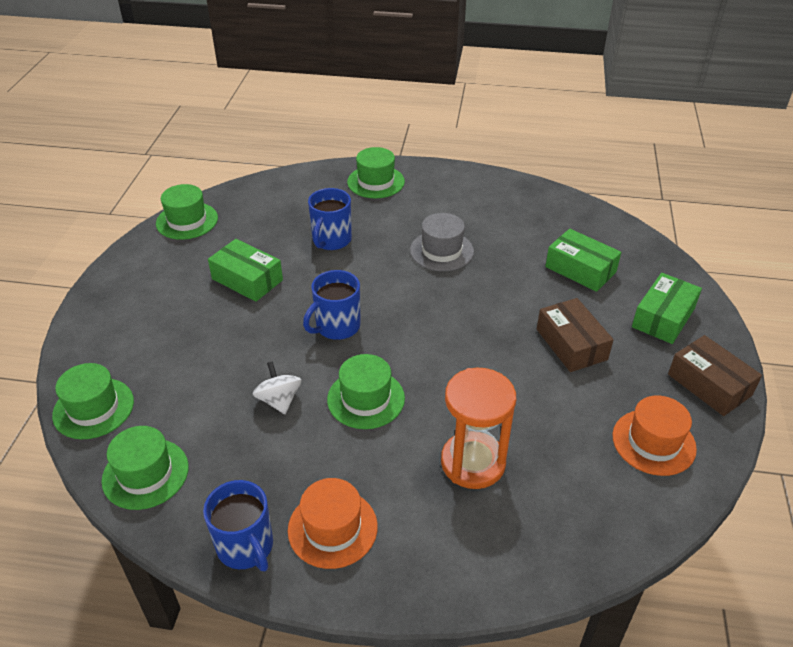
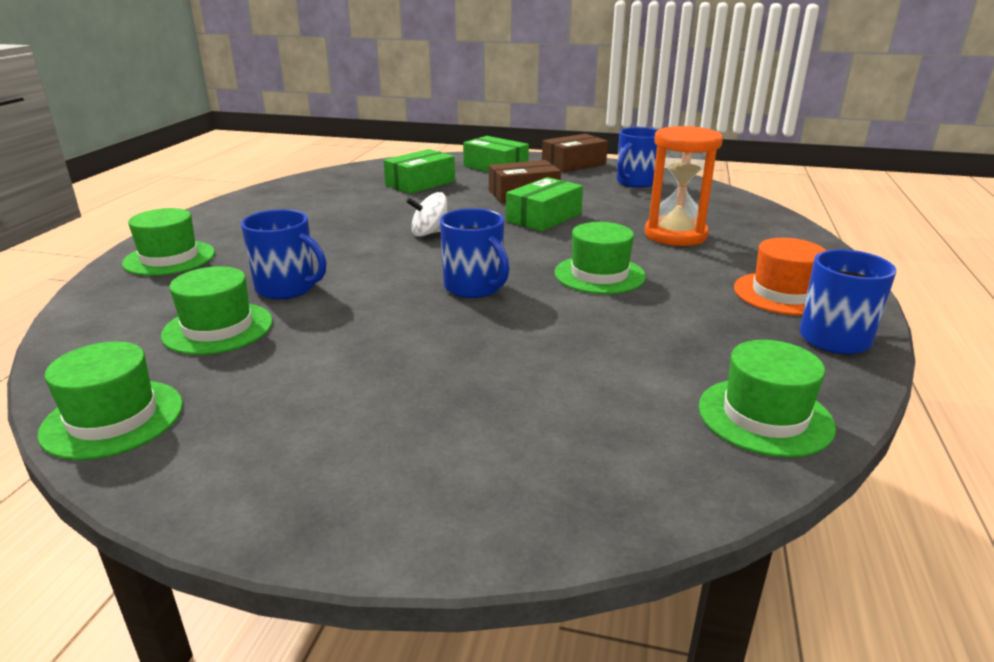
camera: 85 degrees left, 15 degrees down
(93, 408) = (644, 486): green hat -> green hat (218, 328)
(247, 279) = (344, 349): green box -> green box (544, 217)
(279, 400) = (607, 322): white spinning top -> white spinning top (430, 233)
(441, 251) = (355, 231): grey hat -> none
(653, 442) = (635, 182): orange hat -> blue mug

